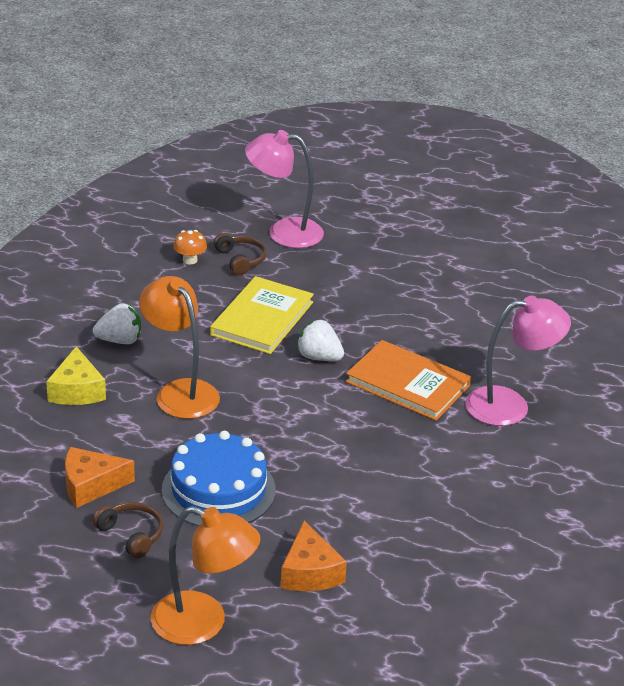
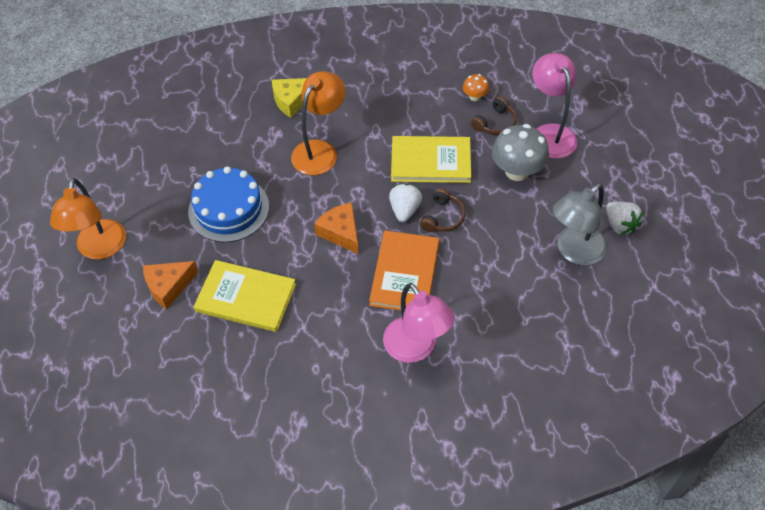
camera: 70 degrees right, 20 degrees up
(91, 485) = (203, 145): orange cheese -> orange cheese (341, 232)
(120, 340) = (357, 99): white strawberry -> white strawberry (620, 225)
(131, 535) = (166, 183): brown headphones -> brown headphones (443, 217)
(319, 269) = (517, 171): none -> grey mushroom
(368, 510) = (246, 298): none -> yellow book
(448, 270) = (574, 251): none -> grey lamp

